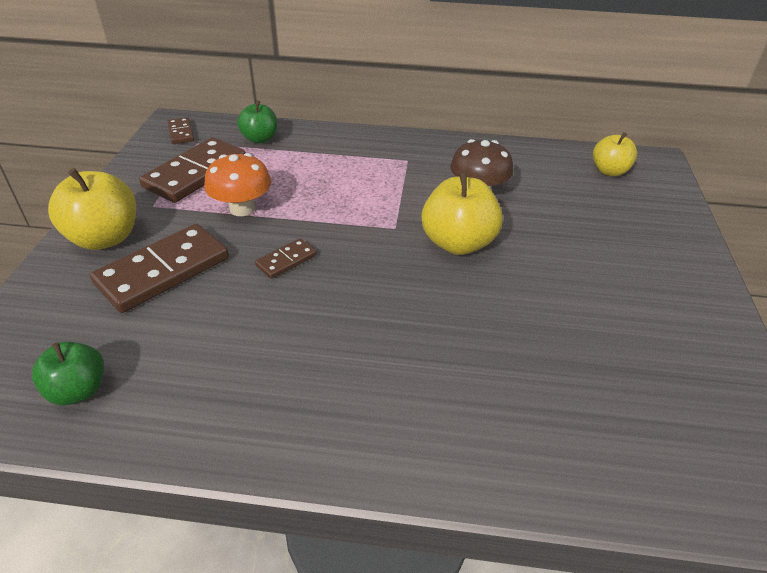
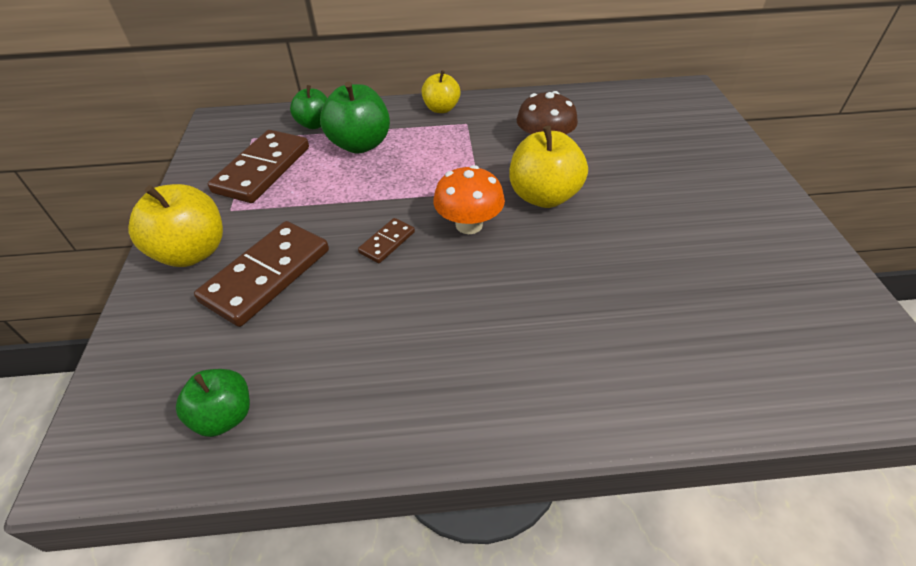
camera: 10 degrees left, 5 degrees up
(181, 133) = (231, 130): brown domino -> none
(242, 208) = (323, 197): orange mushroom -> orange mushroom (469, 225)
(295, 164) = (360, 144): none -> green apple
(609, 171) = (653, 105): yellow apple -> yellow apple (441, 109)

